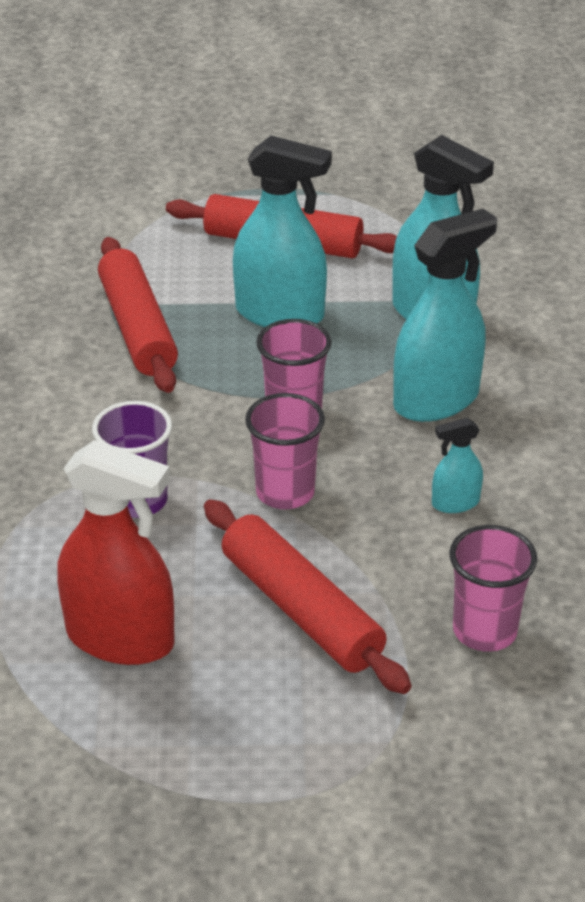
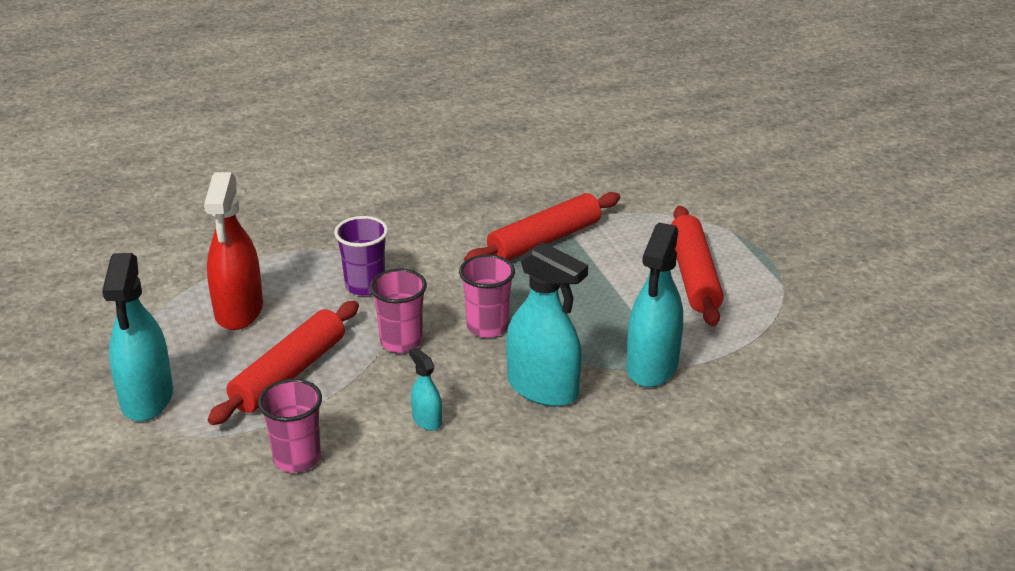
camera: 70 degrees right, 5 degrees down
(280, 314) = (602, 295): turquoise spray bottle -> turquoise spray bottle (147, 398)

